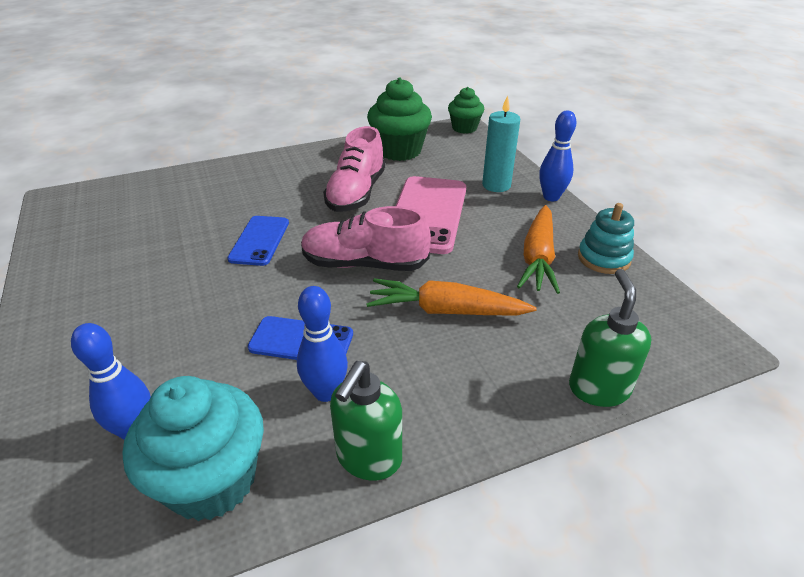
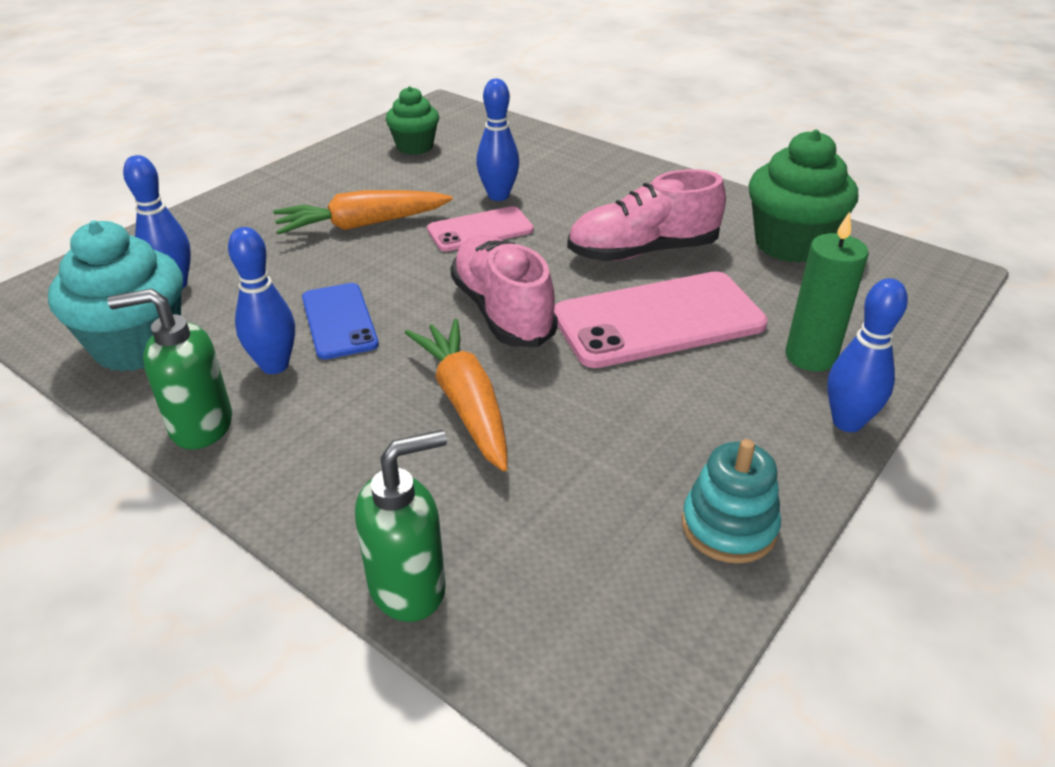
camera: 60 degrees right, 0 degrees up
(226, 219) = (498, 196): none -> blue bowling pin
(259, 240) = (480, 230): blue phone -> pink phone
(464, 128) = (944, 274): green cupcake -> green cupcake (415, 147)
(496, 185) = (810, 356): turquoise candle -> green candle
(538, 257) = (659, 452): orange carrot -> orange carrot (363, 225)

